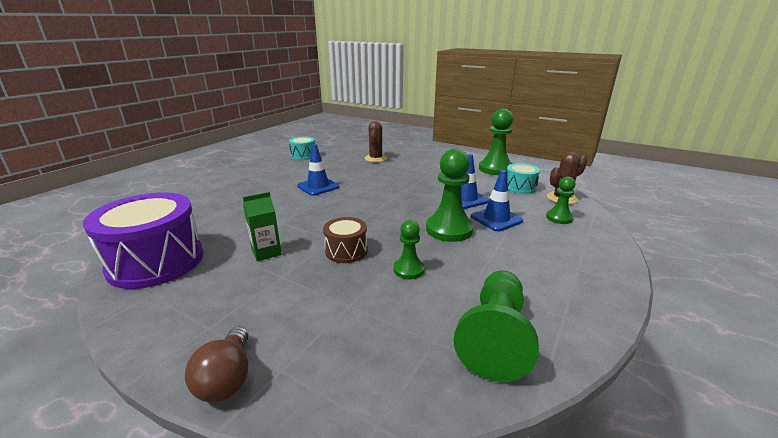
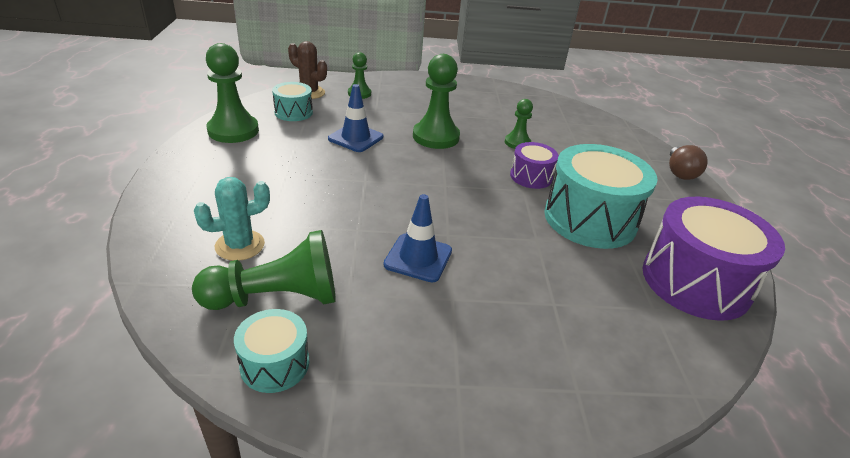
camera: 125 degrees left, 10 degrees up
(227, 378) = (680, 172): brown light bulb -> brown light bulb turned 135 degrees clockwise
(266, 252) = (590, 219): green carton -> turquoise drum
(346, 251) = (531, 176): brown drum -> purple drum
(375, 158) = (240, 245): brown cactus -> turquoise cactus
(495, 336) = (539, 108): green pawn -> green pawn (276, 297)
(496, 219) = (389, 118): blue traffic cone -> none

